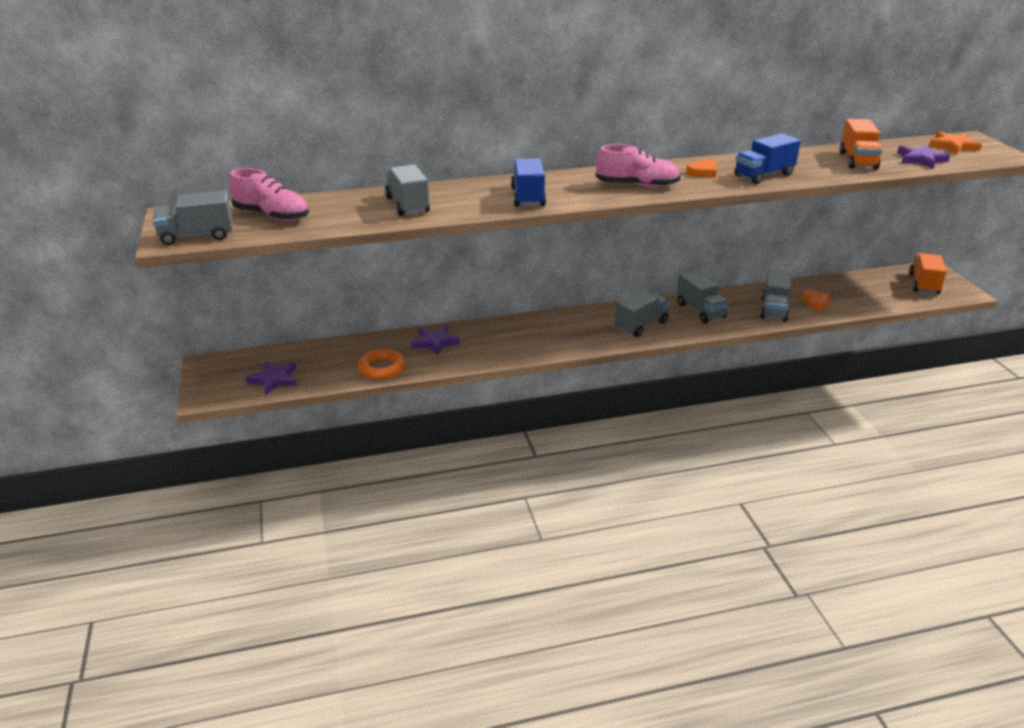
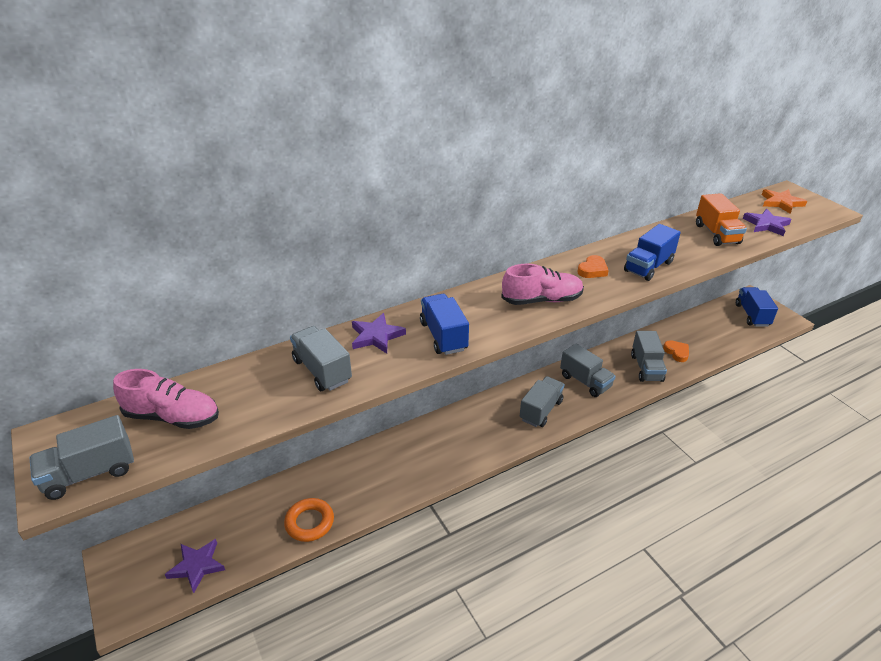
camera: 15 degrees left, 5 degrees up
(435, 342) = (353, 473): purple star -> purple star (376, 336)
(923, 284) = (752, 315): orange truck -> blue truck

